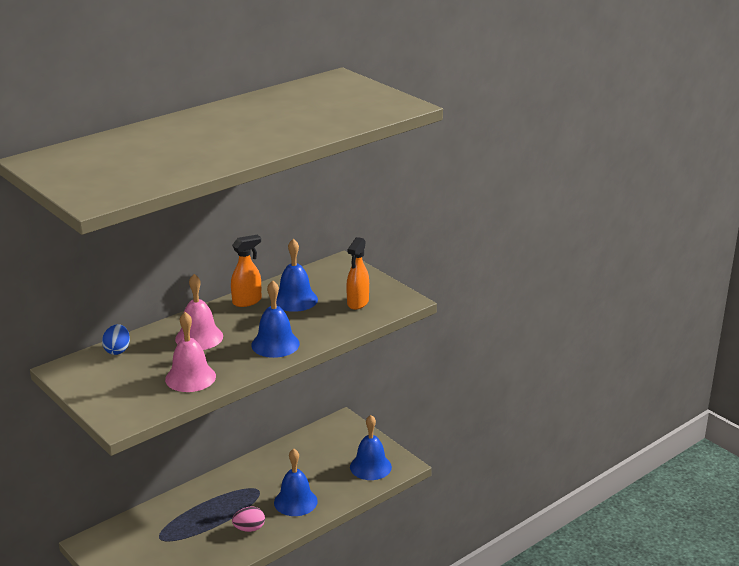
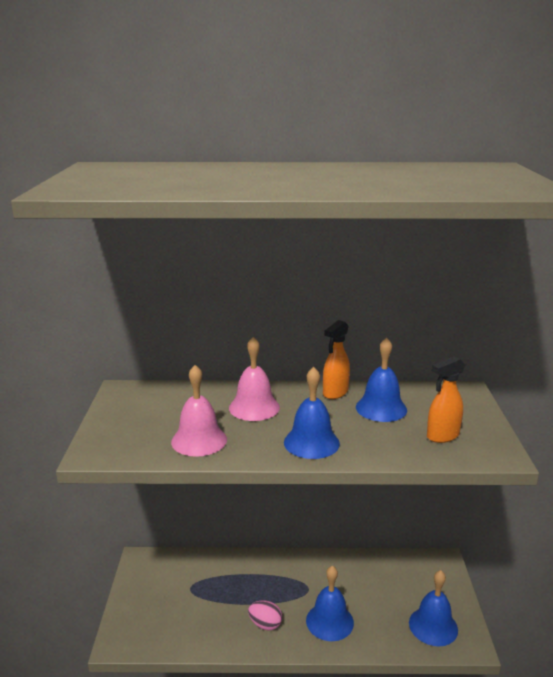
camera: 40 degrees right, 5 degrees down
(117, 350) = (179, 391): blue egg -> none
(247, 301) = (335, 393): orange spray bottle -> orange spray bottle turned 120 degrees clockwise

